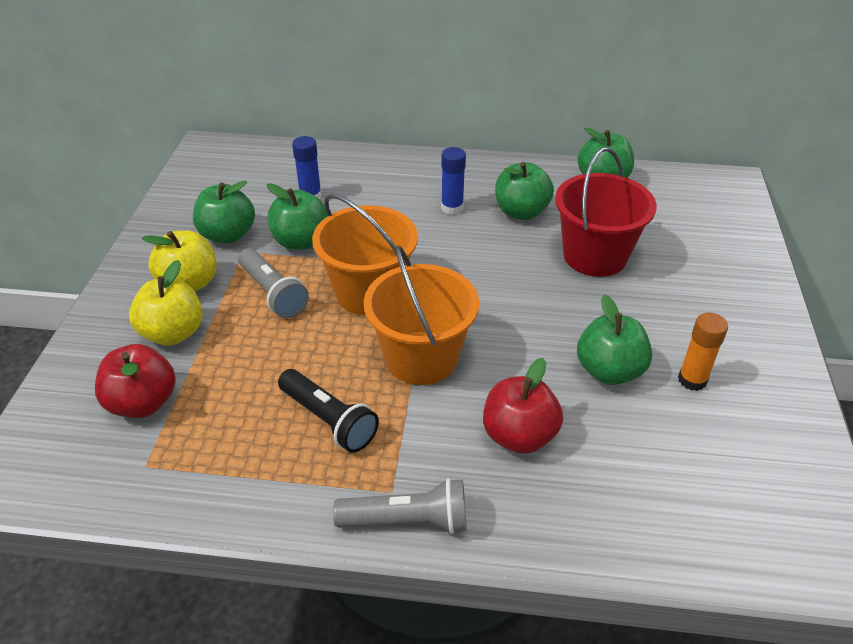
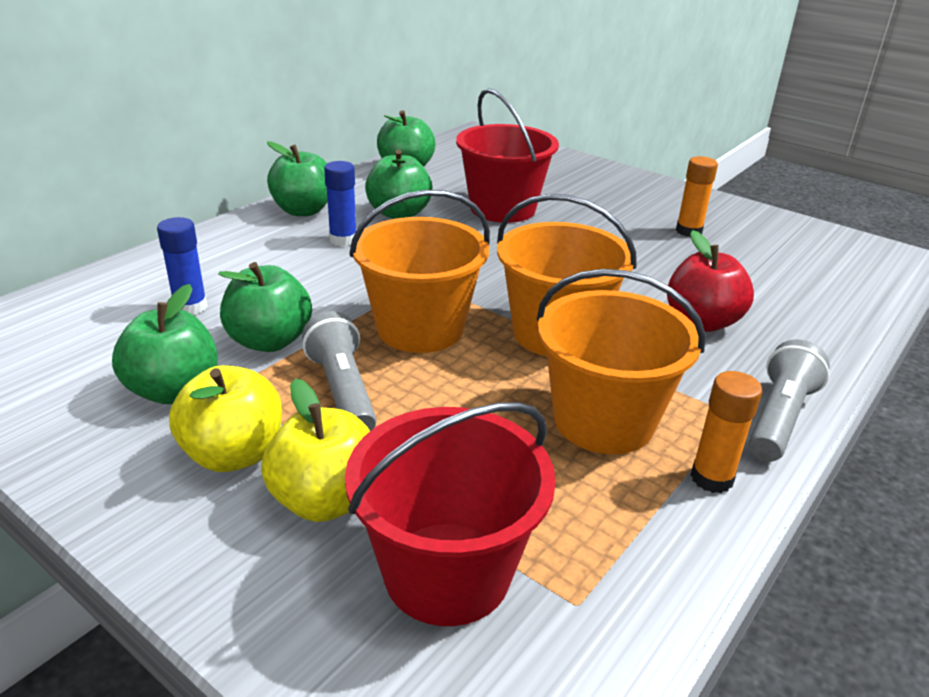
camera: 60 degrees left, 10 degrees down
(143, 403) = (447, 572): red apple -> red bucket
(273, 293) = (343, 391): grey flashlight -> grey flashlight turned 105 degrees counterclockwise
(301, 497) = (711, 478): none -> orange glue stick
(328, 420) = (603, 421): black flashlight -> orange bucket
(609, 371) = (652, 256): green apple -> green apple (303, 210)

